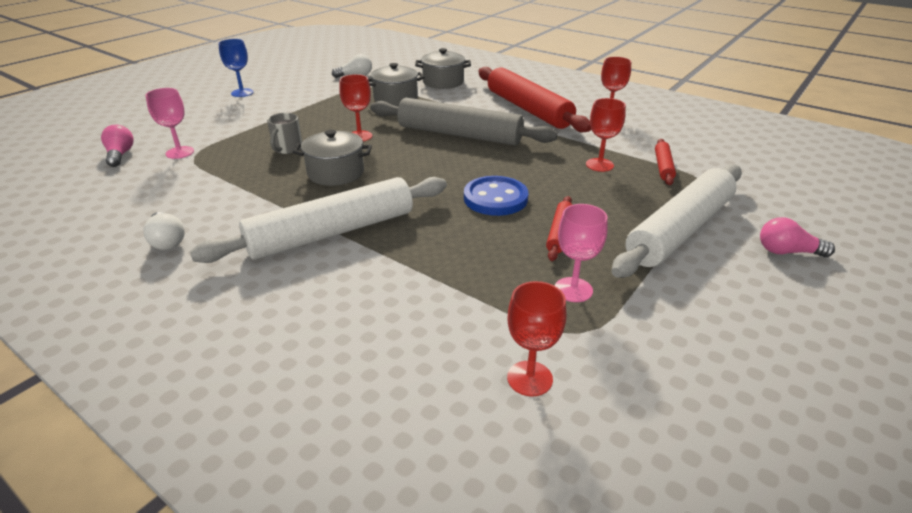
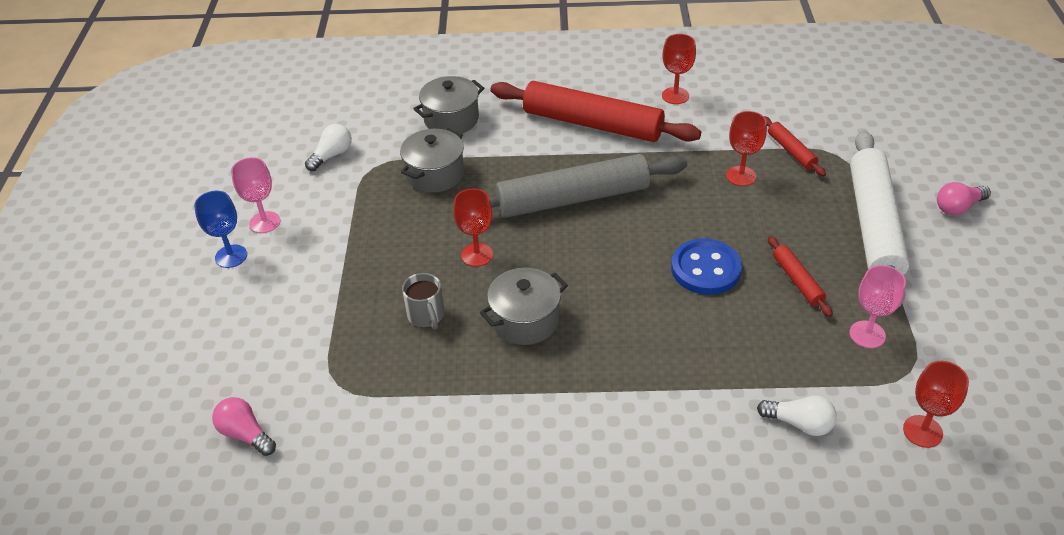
camera: 35 degrees left, 10 degrees up
(167, 241) = (490, 499): white light bulb -> white light bulb (799, 423)
(180, 152) = (312, 389): pink goblet -> pink goblet (265, 222)
(332, 233) = (624, 393): white rolling pin -> none

